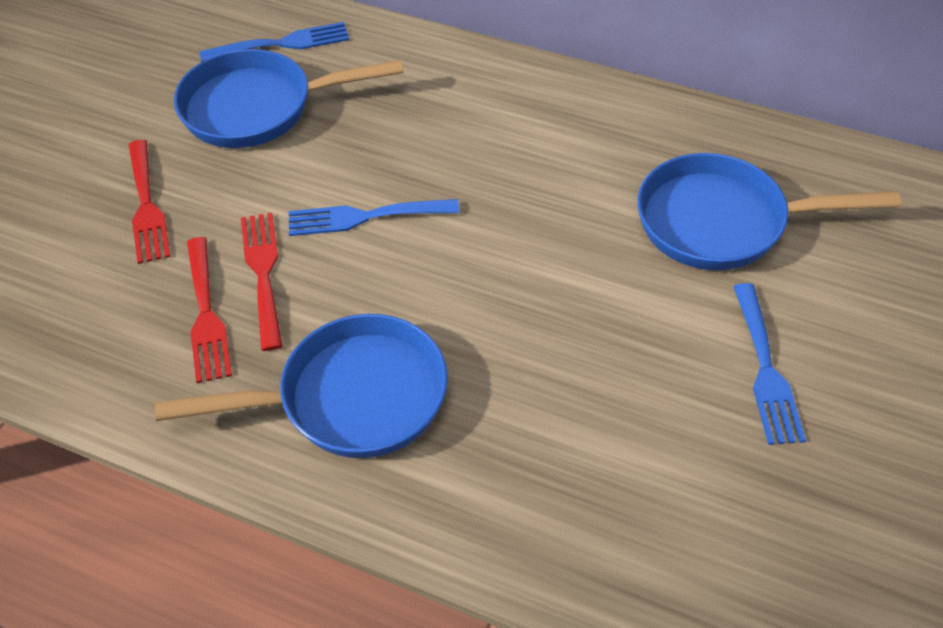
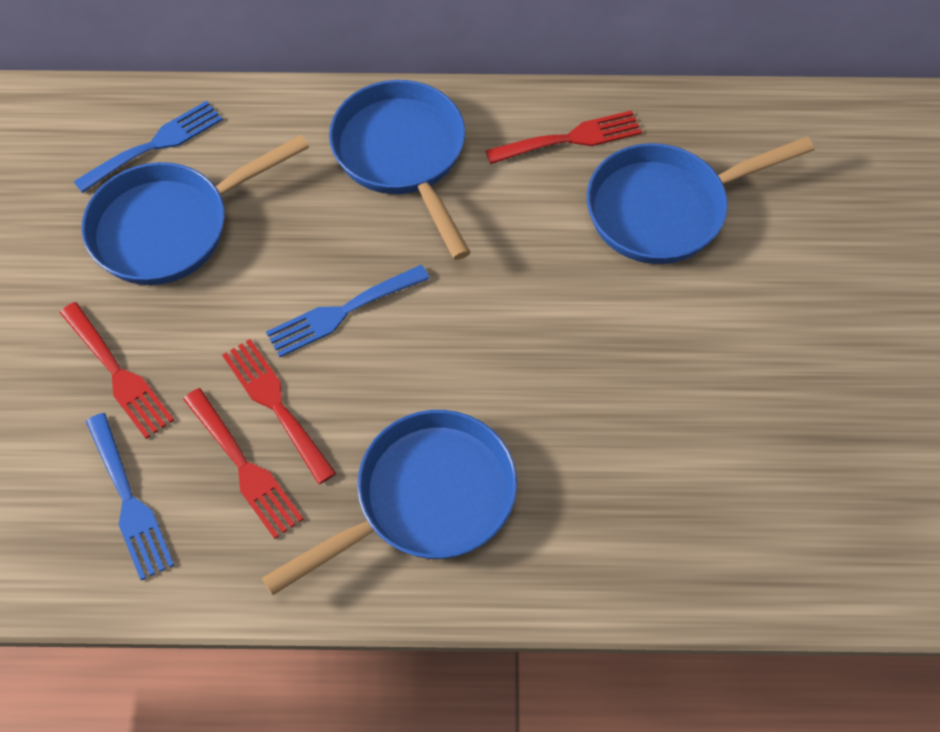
camera: 25 degrees left, 10 degrees up
(490, 109) = (403, 156): none -> blue pan
(657, 137) = (570, 138): none -> red fork
(766, 370) = (761, 341): blue fork -> blue fork (129, 501)

